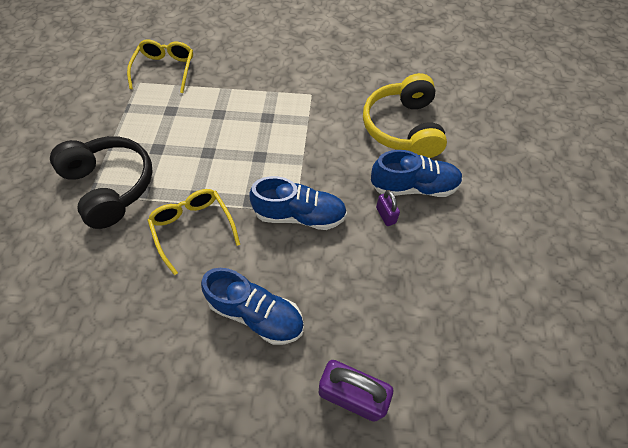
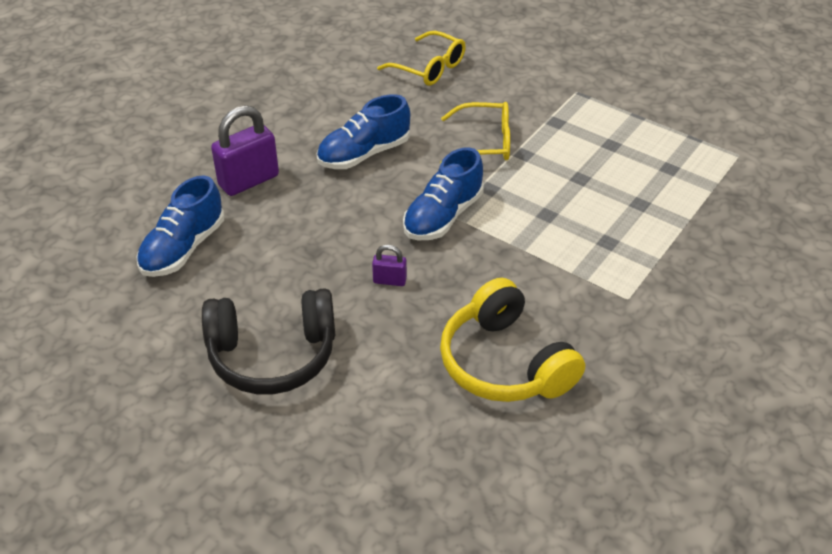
camera: 120 degrees right, 15 degrees down
(111, 186) = (577, 106): black headphones -> black headphones (272, 355)
(165, 70) = (753, 182): yellow glasses -> yellow glasses (429, 68)
(403, 128) = (505, 363): yellow headphones -> yellow headphones turned 150 degrees counterclockwise
(413, 187) = (407, 323): blue shoe -> blue shoe (183, 248)

